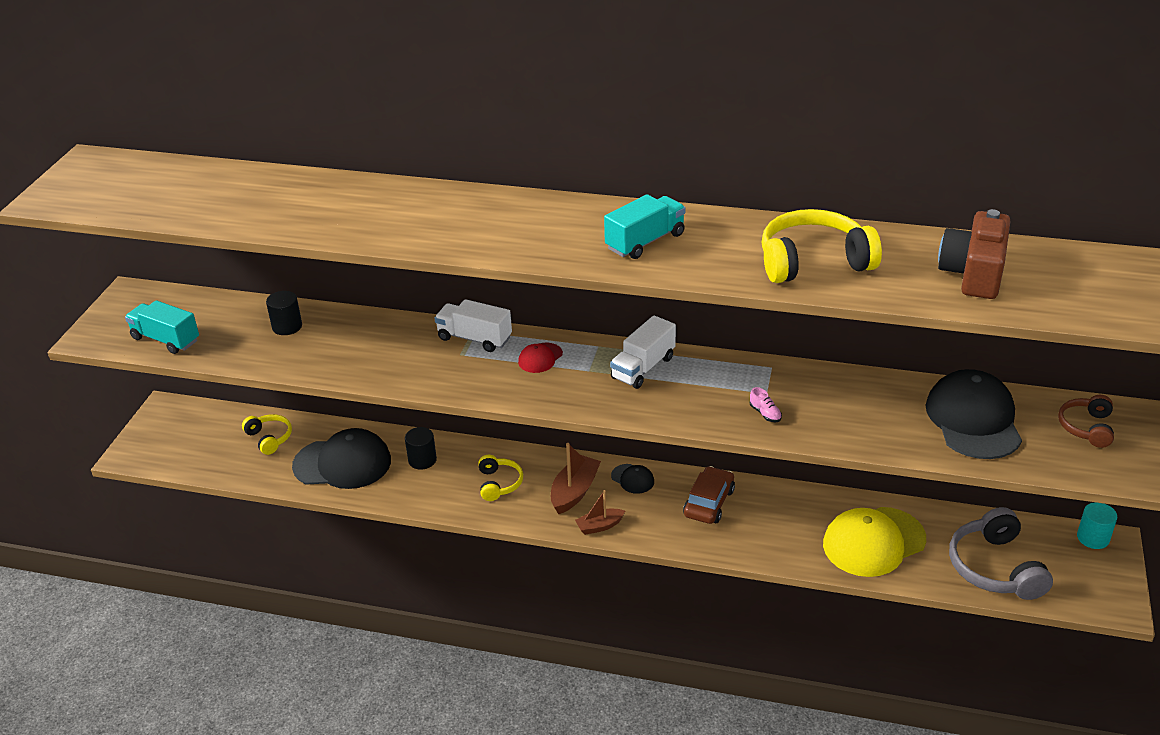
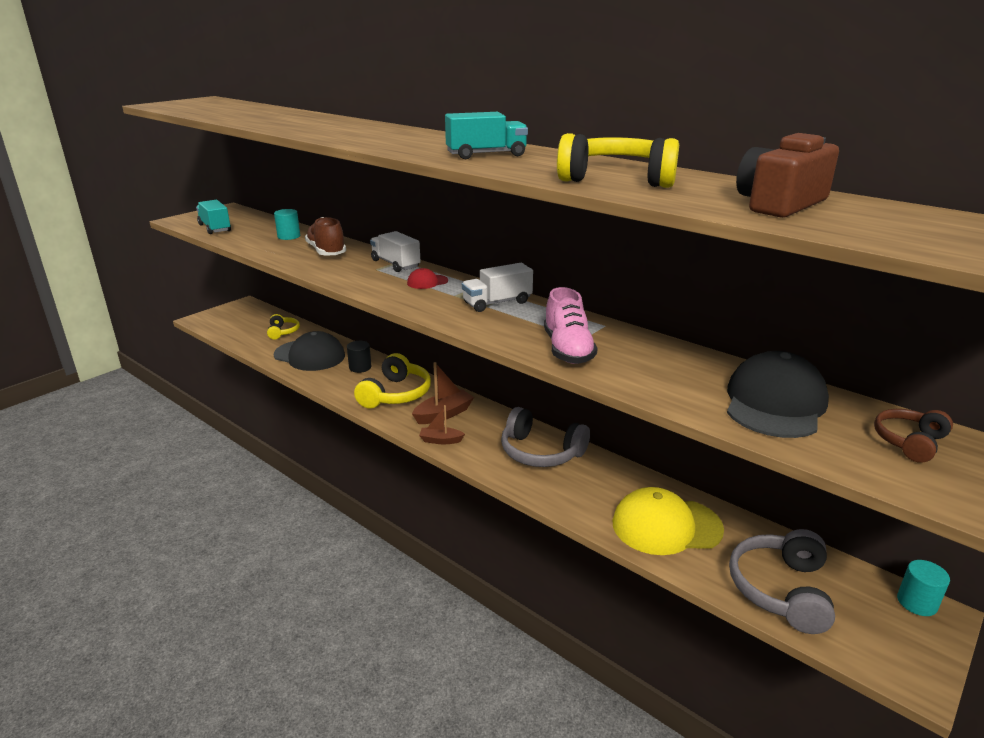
camera: 25 degrees right, 10 degrees down
(287, 326) = (289, 236): black cylinder -> turquoise cylinder
(369, 341) = (326, 252): none -> brown shoe
(499, 484) = (396, 394): yellow headphones -> yellow headphones, size x1.75
(632, 479) = (494, 419): black cap -> none
(709, 503) = (540, 452): brown car -> grey headphones
(765, 413) = (567, 350): pink shoe -> pink shoe, size x2.42

